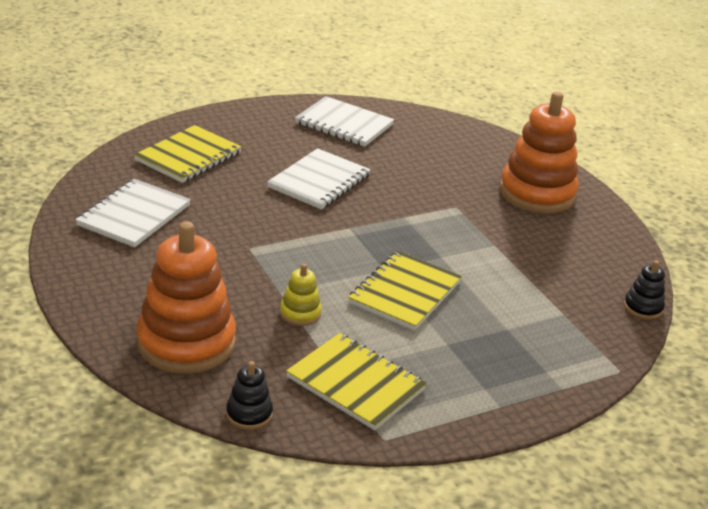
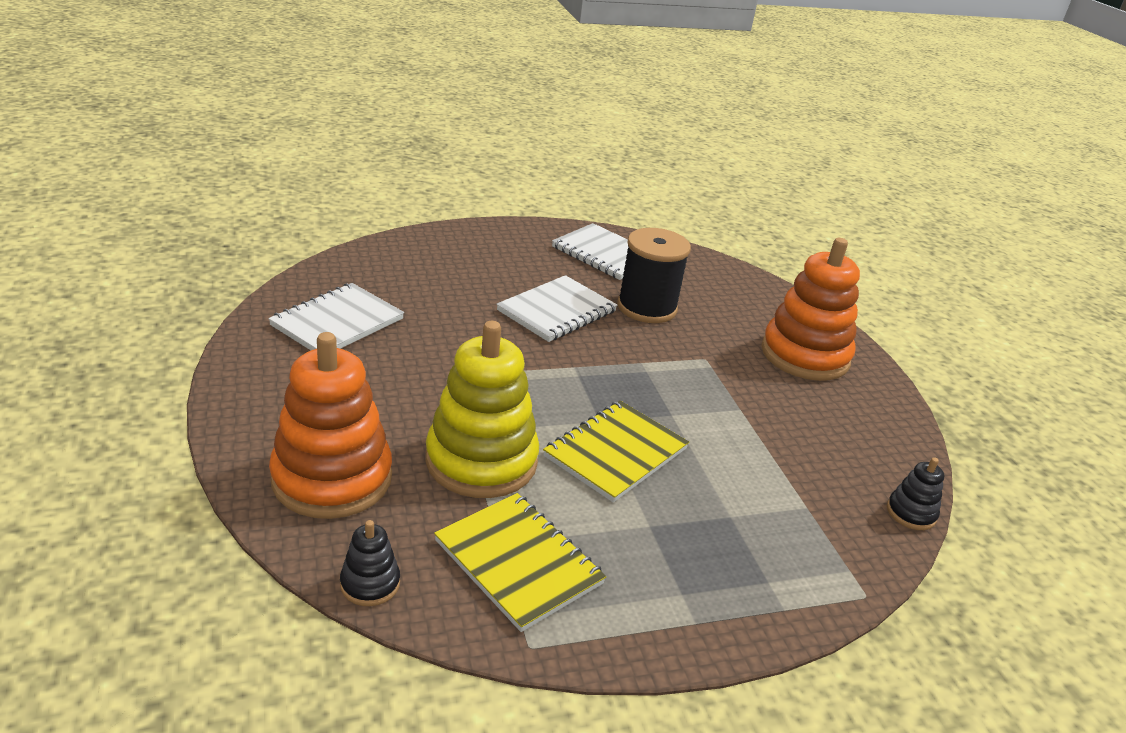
camera: 10 degrees right, 0 degrees up
(189, 156) = (423, 268): yellow notebook -> none
(300, 313) = (481, 461): yellow stacking toy -> yellow stacking toy, size x2.26
(395, 168) = (647, 307): none -> black spool

